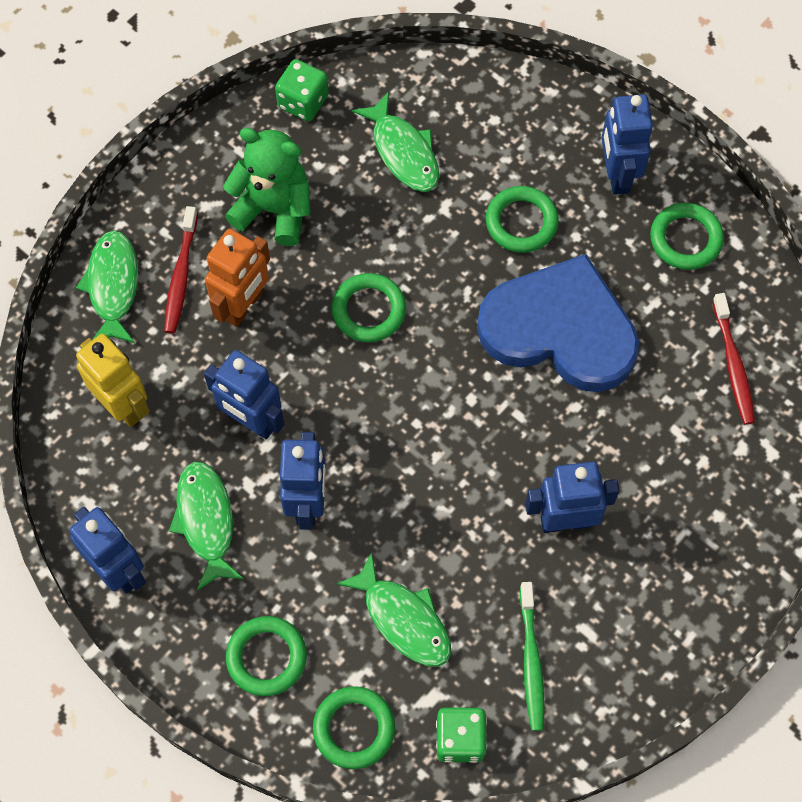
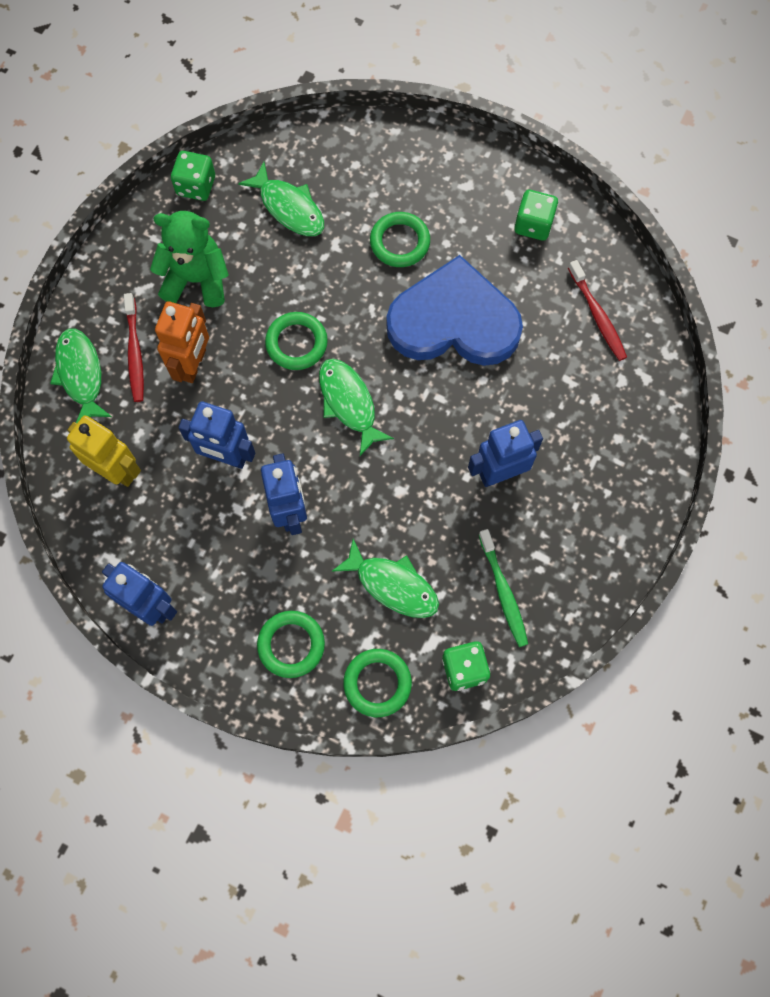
camera: 15 degrees left, 5 degrees up
(206, 521) = (211, 547): green fish -> green fish (349, 403)
(617, 174) = (465, 185): blue robot -> none
(685, 239) = (533, 224): green ring -> green dice

